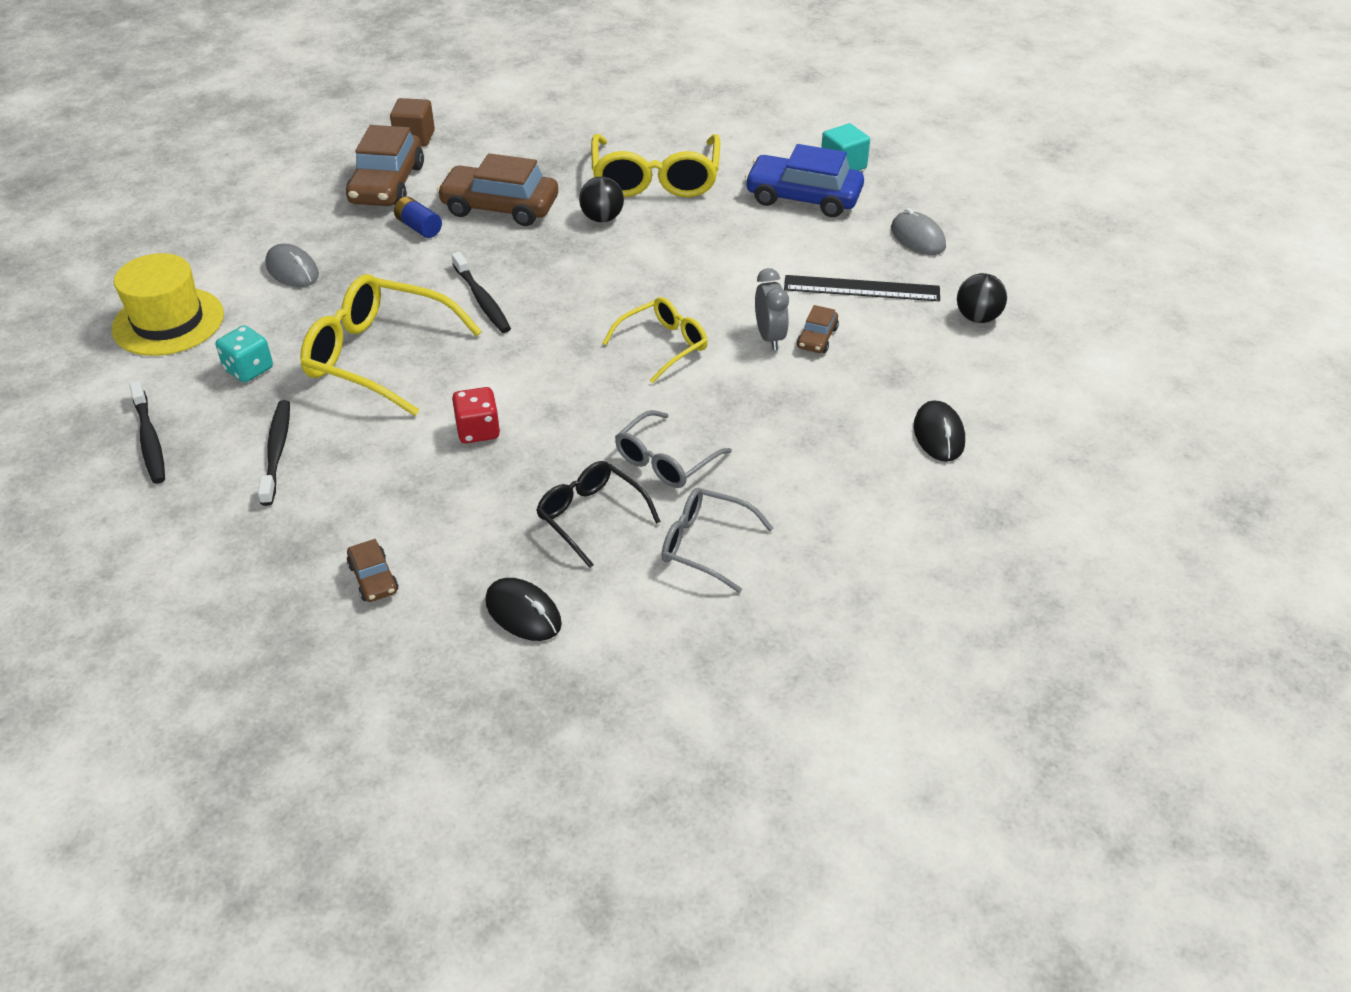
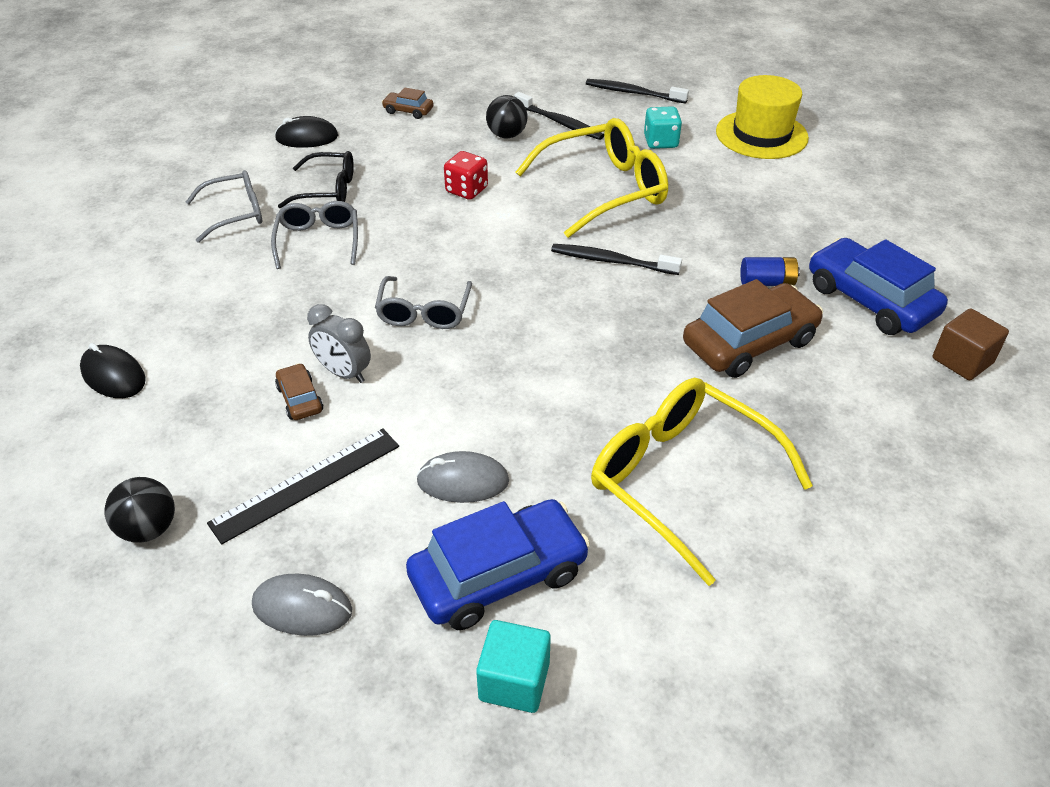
camera: 135 degrees right, 0 degrees up
(292, 270) = (771, 200): grey mouse -> grey mouse (463, 481)
(387, 185) = (870, 300): brown car -> blue car
(602, 218) = (651, 393): black ball -> black ball (507, 135)
(663, 345) = (424, 312): yellow glasses -> grey glasses

